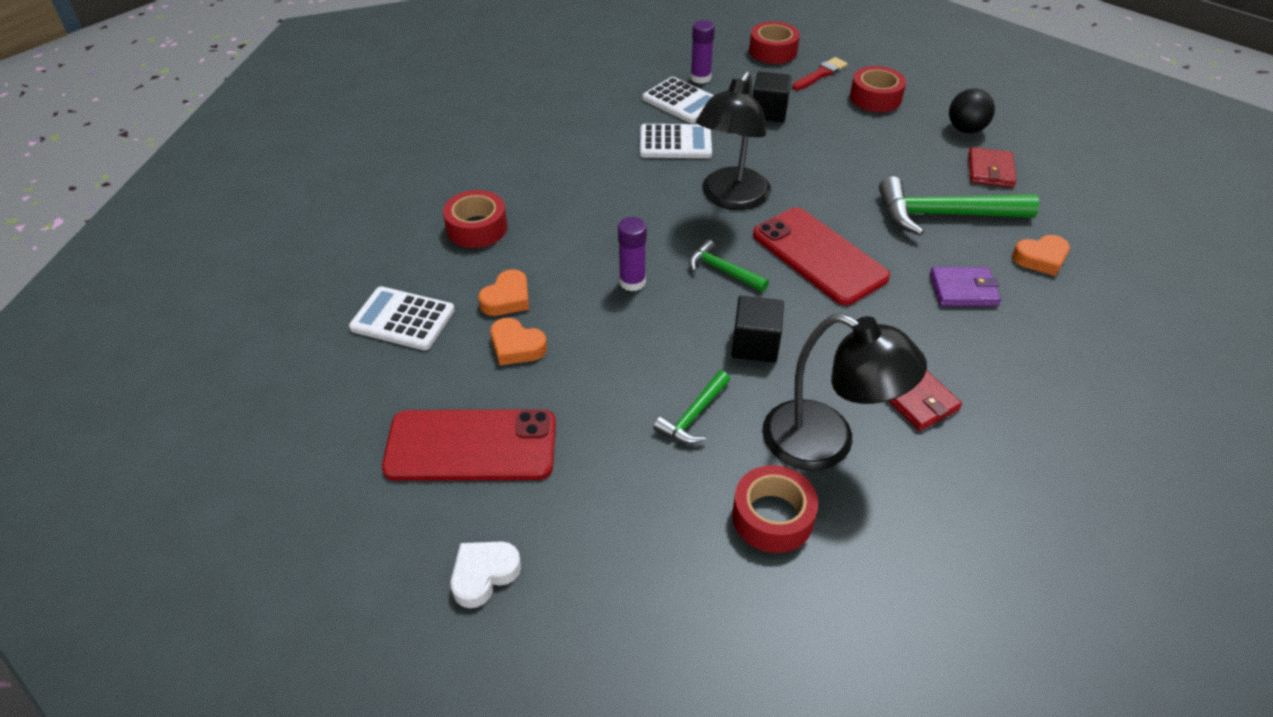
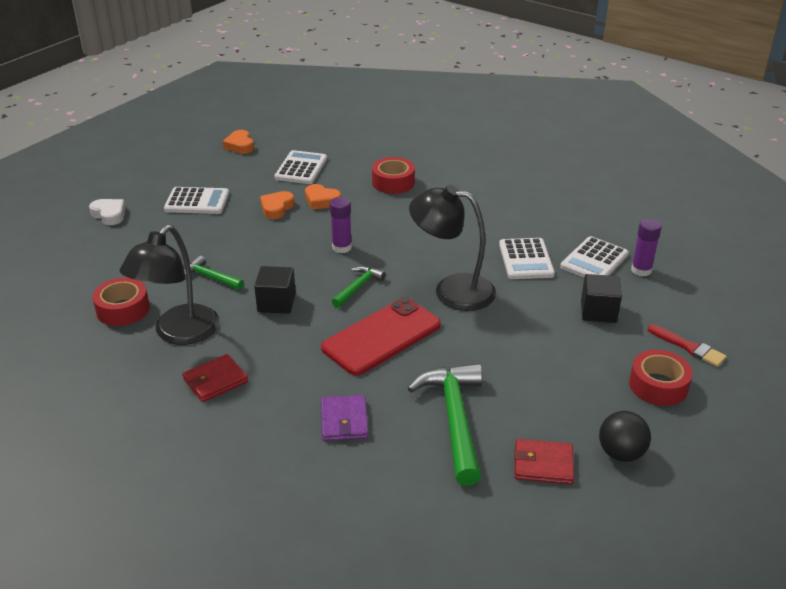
camera: 85 degrees right, 10 degrees down
(471, 446) = (197, 202): red phone -> white calculator
(773, 51) = (720, 315): red tape -> none
(1040, 259) = (395, 483): orange heart -> orange heart (240, 145)

